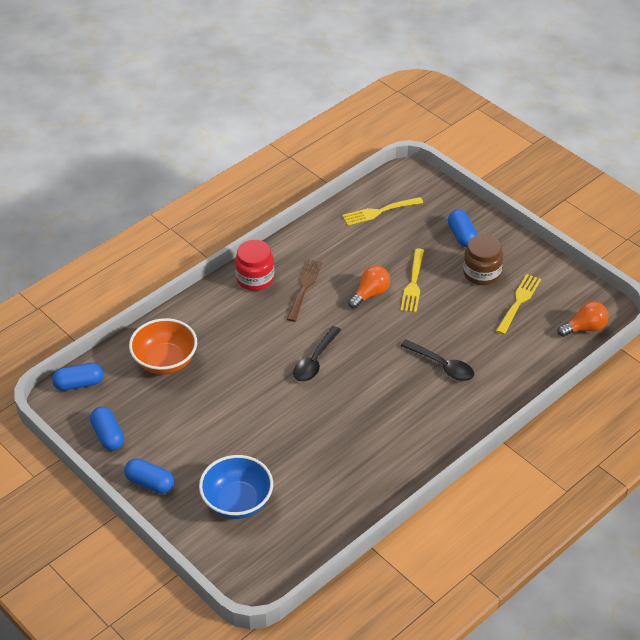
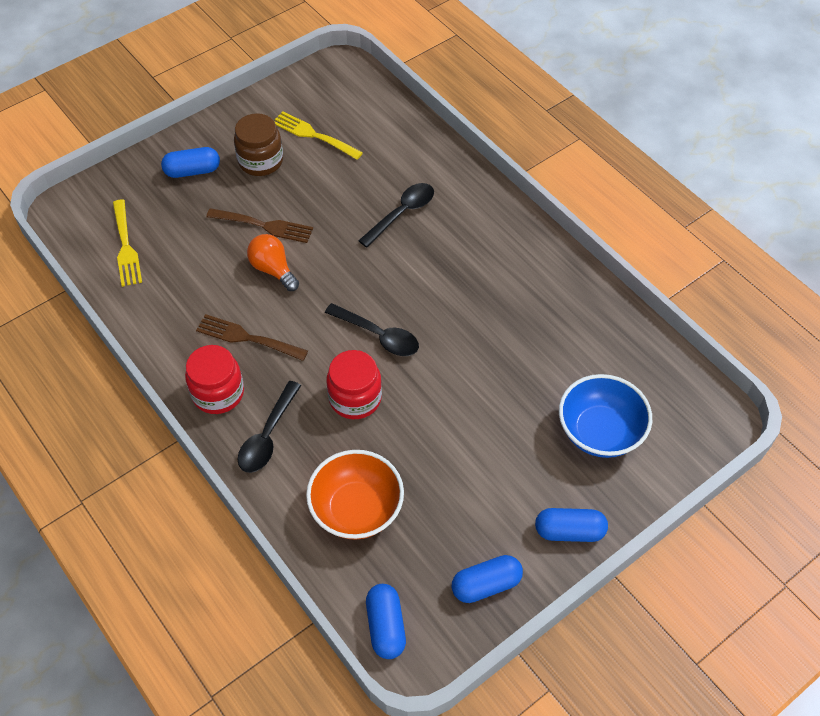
camera: 85 degrees left, 10 degrees up
(150, 483) = (569, 531): blue capsule -> blue capsule turned 60 degrees clockwise
(221, 309) = (268, 436): none -> black spoon
(257, 352) = (355, 398): none -> red jar
(413, 283) = (264, 226): yellow fork -> brown fork
(584, 328) = (363, 88): orange light bulb -> none

